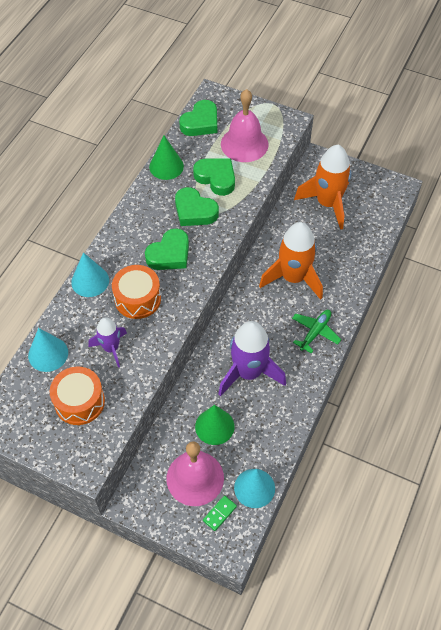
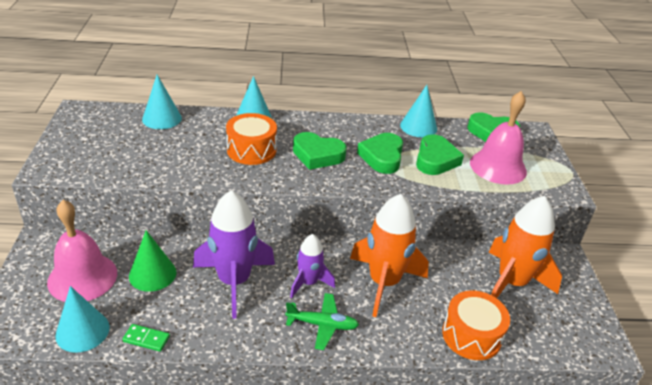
camera: 60 degrees right, 20 degrees down
(79, 402) = (117, 147): orange drum -> orange drum (471, 335)
(111, 348) = (186, 149): purple rocket -> purple rocket (309, 282)
(166, 166) = (418, 127): green cone -> turquoise cone
(219, 513) = (42, 310): green domino -> green domino (146, 339)

